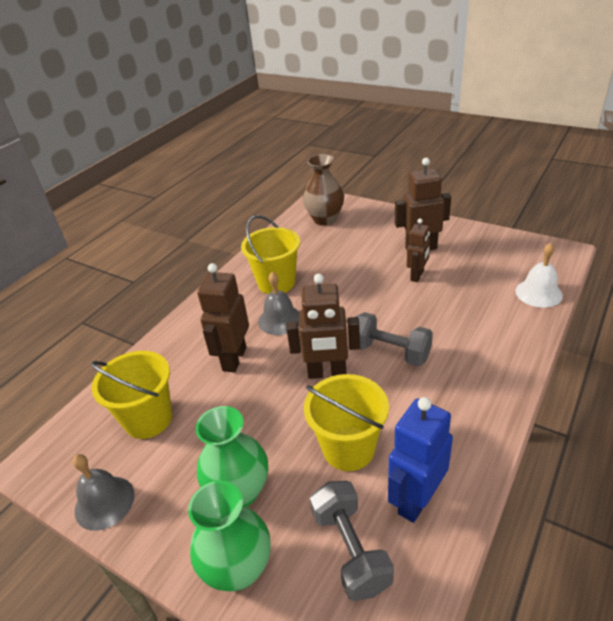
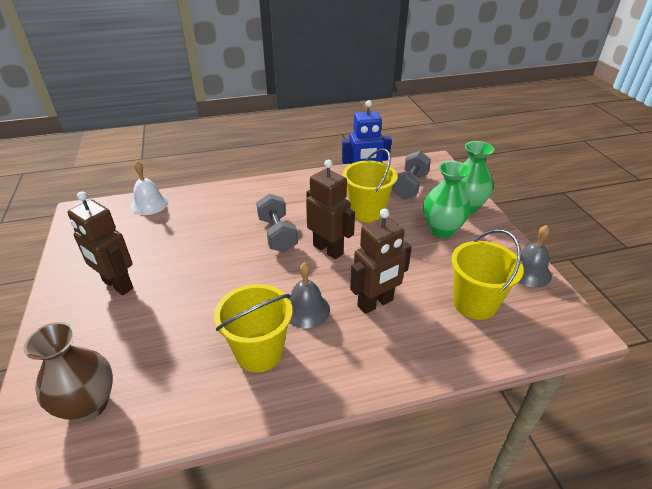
camera: 140 degrees left, 0 degrees up
(417, 276) = (169, 265): brown robot -> none

